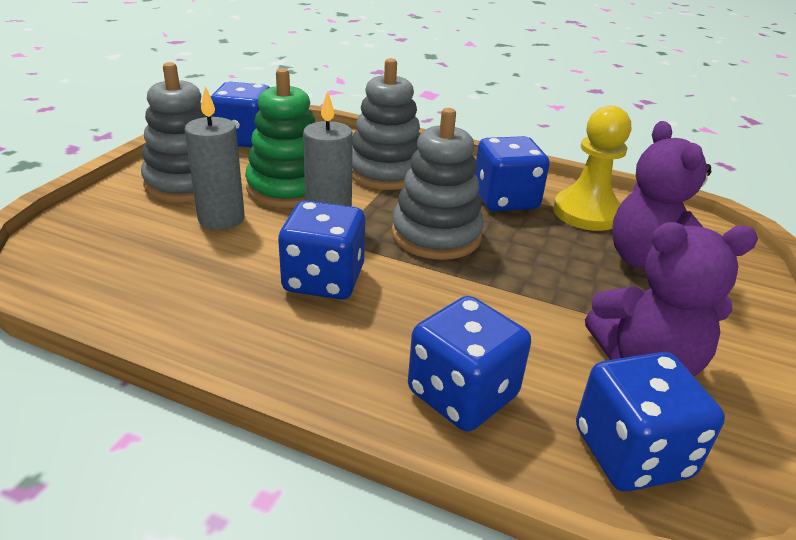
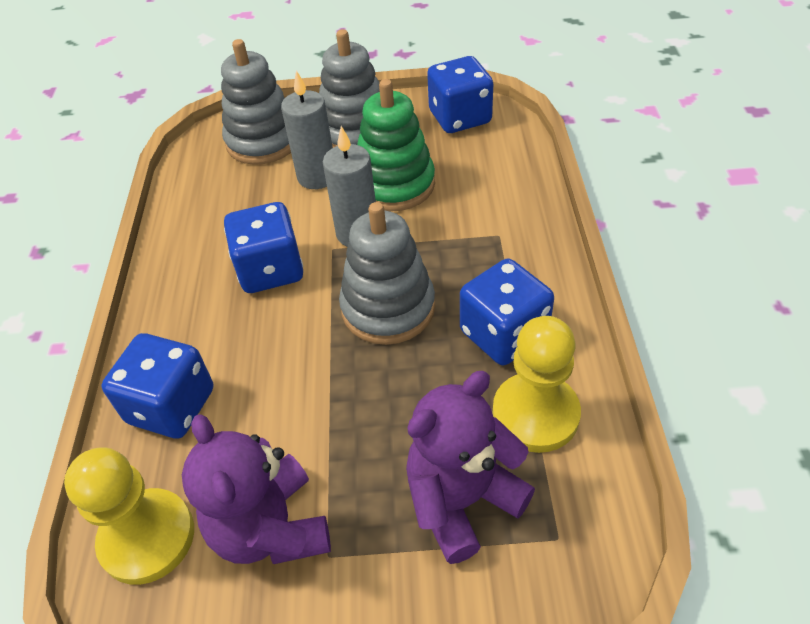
camera: 70 degrees right, 15 degrees up
(385, 172) = (481, 227): grey stacking toy -> grey stacking toy (263, 141)
(631, 453) = (147, 537): blue dice -> yellow pawn

